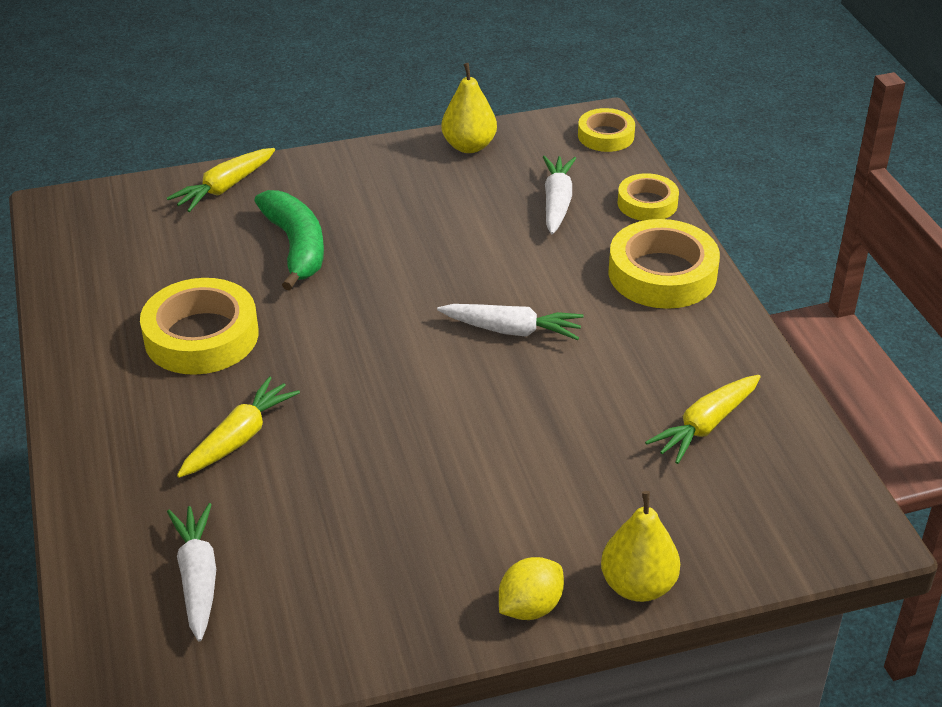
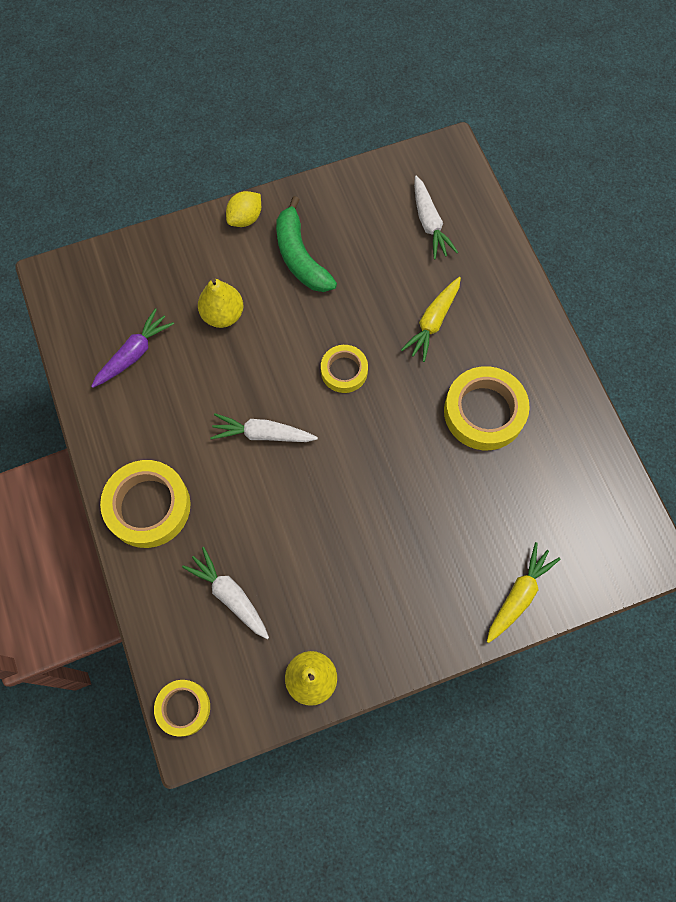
camera: 175 degrees right, 30 degrees up
(296, 247) = (439, 518): green banana -> green banana (300, 256)
(557, 202) = (230, 595): white carrot -> white carrot turned 135 degrees clockwise
(638, 586) = (186, 235): yellow pear -> yellow pear (223, 315)
(647, 203) = (152, 600): yellow tape -> yellow tape (344, 371)
(706, 425) = (134, 354): yellow carrot -> purple carrot

